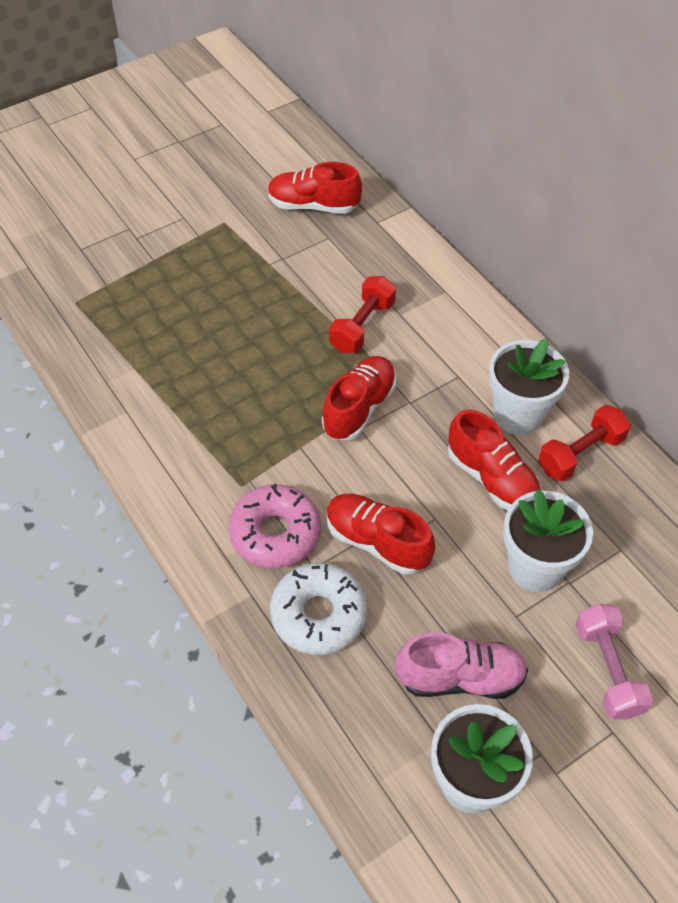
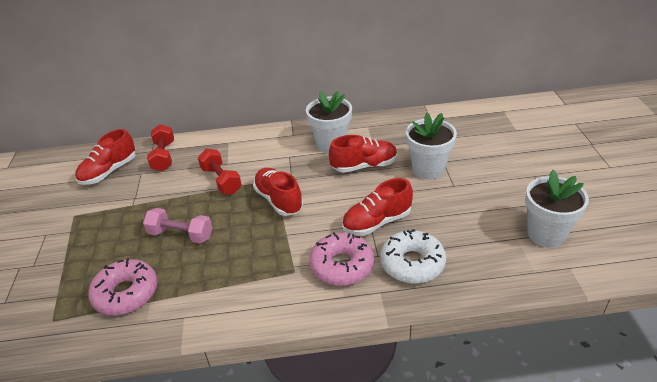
camera: 60 degrees left, 15 degrees down
(135, 341) = (126, 293): none -> pink donut
(460, 677) = (481, 217): pink shoe -> none
(580, 454) = (370, 133): red dumbbell -> red dumbbell (164, 156)
(607, 670) = (499, 166): pink dumbbell -> pink dumbbell (181, 235)

